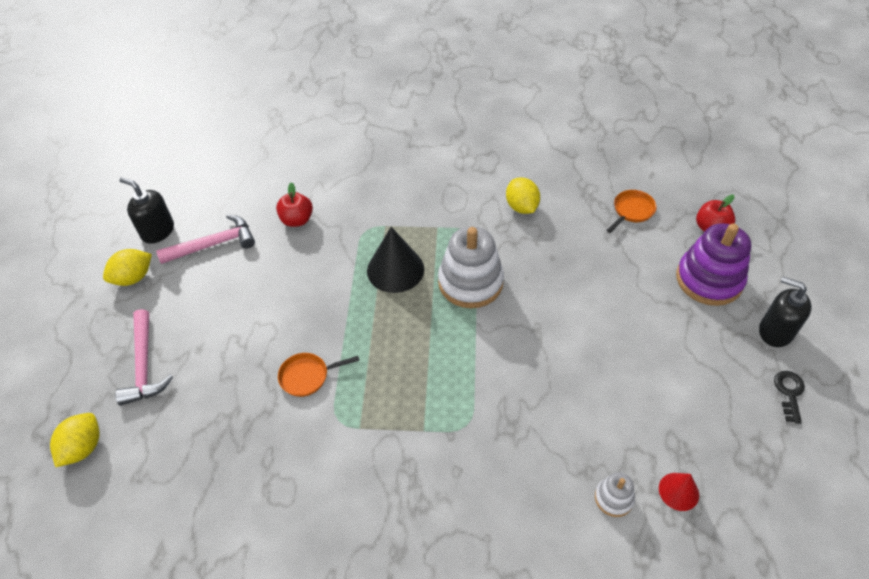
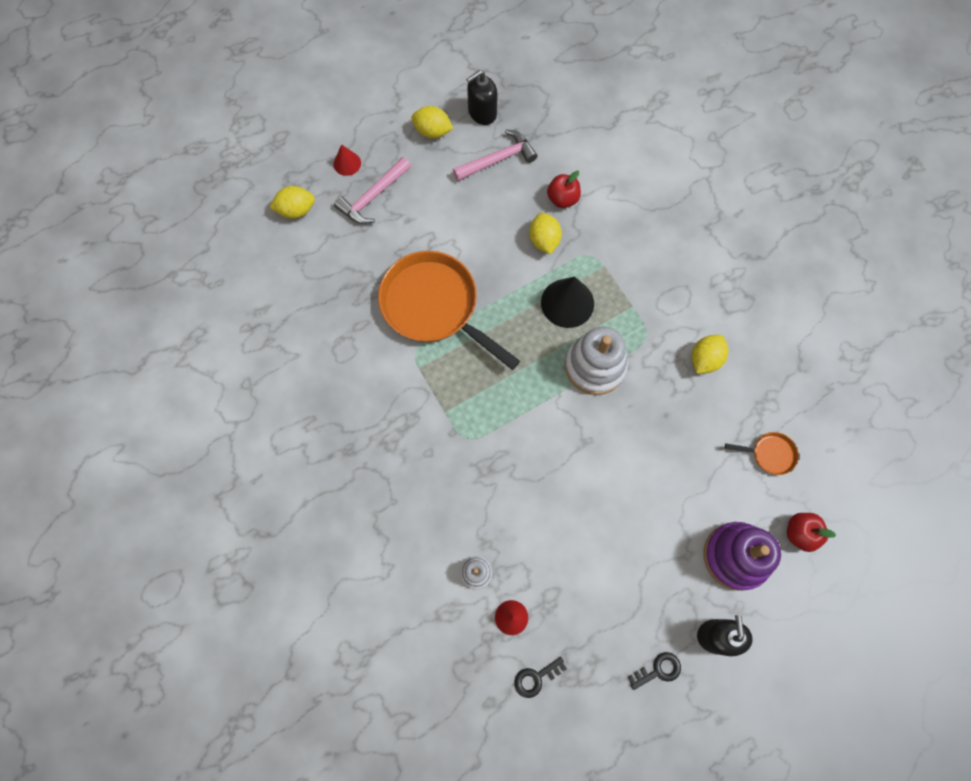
camera: 55 degrees right, 20 degrees up
(85, 368) = (347, 163): none -> red cone
(157, 231) = (482, 113): black soap dispenser -> black soap dispenser turned 120 degrees counterclockwise
(214, 244) = (498, 159): pink hammer -> pink hammer turned 60 degrees counterclockwise
(307, 376) = (434, 306): orange pan -> orange pan, size x2.37
(322, 254) = (544, 240): none -> yellow lemon
(754, 504) = (536, 678): none -> black key

